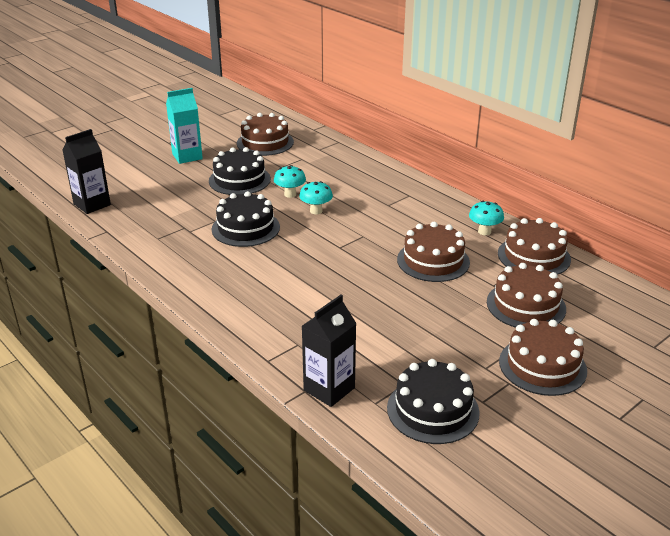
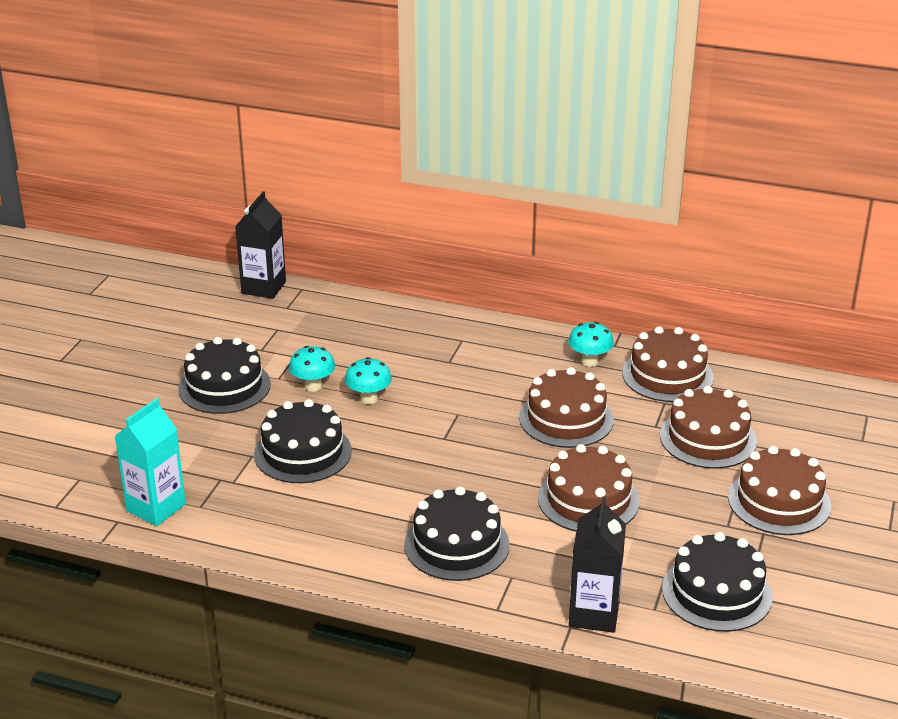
camera: 30 degrees left, 0 degrees up
(92, 204) = (52, 490): black carton -> black carton (263, 287)
(187, 156) = (112, 374): turquoise carton -> turquoise carton (156, 507)
(265, 142) = (202, 319): brown cake -> brown cake (588, 500)
(282, 312) = (457, 545): none -> black cake

